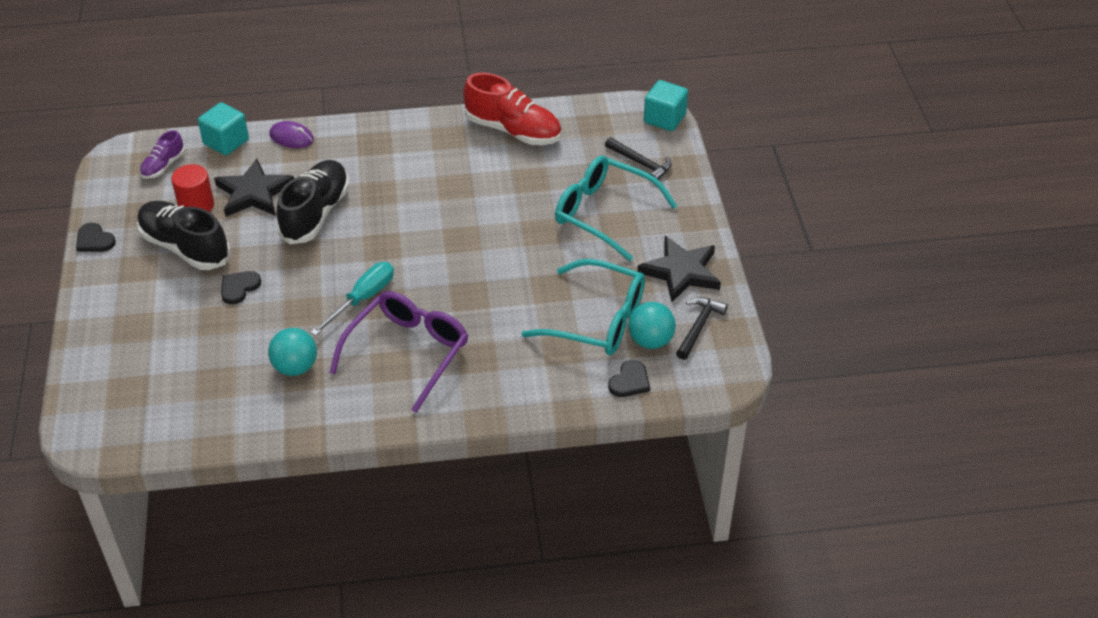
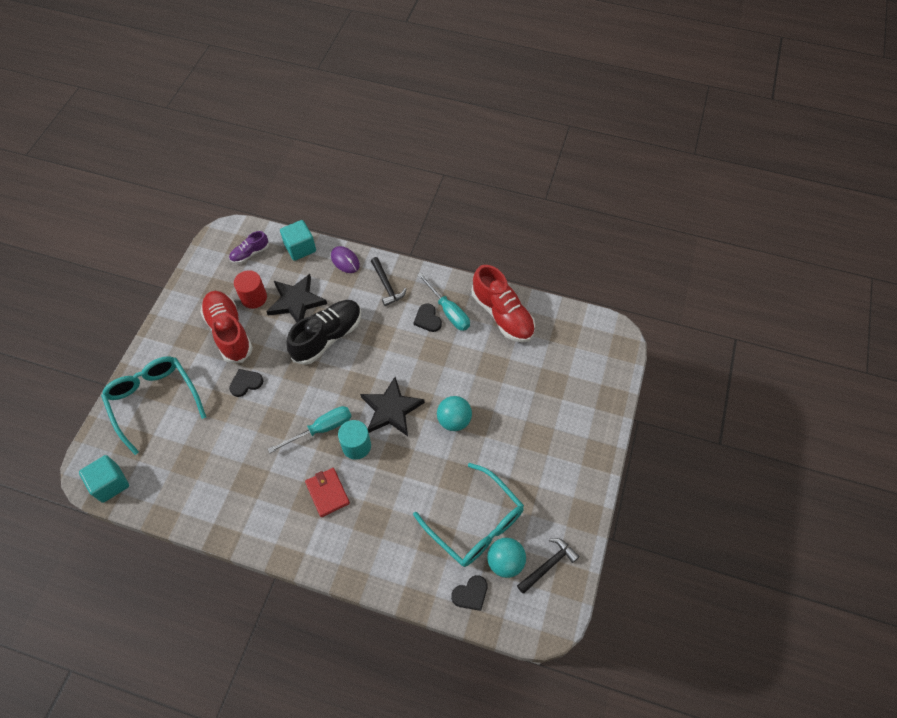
camera: 25 degrees right, 15 degrees up
(94, 240) = (176, 302): black heart -> black heart (427, 319)
(185, 247) = (229, 332): black shoe -> red shoe
(295, 367) = (247, 472): turquoise ball -> turquoise ball (454, 420)
(408, 352) = (327, 493): purple glasses -> red wallet
(415, 300) = (356, 446): none -> turquoise cylinder
(448, 146) = (448, 311): none -> turquoise screwdriver
(604, 213) = (530, 422): turquoise glasses -> turquoise glasses (154, 401)
(640, 163) = (582, 384): black hammer -> black hammer (386, 285)
(664, 119) = (622, 347): turquoise cube -> turquoise cube (110, 484)
(681, 272) = (561, 504): black star -> black star (391, 409)

